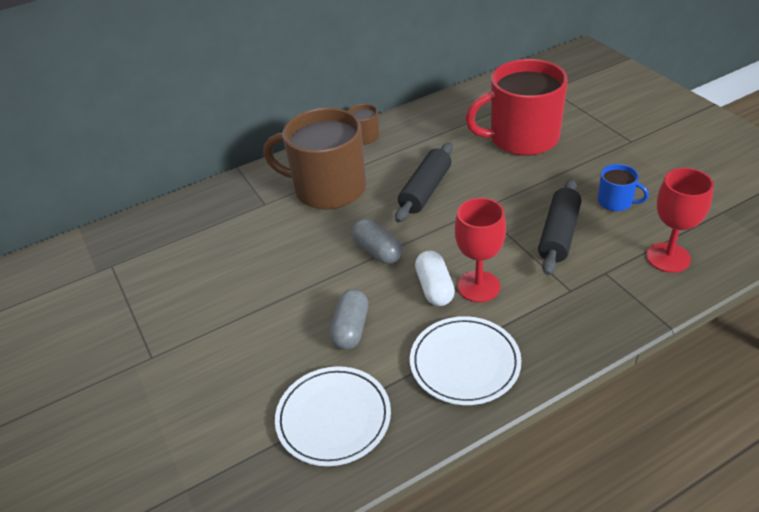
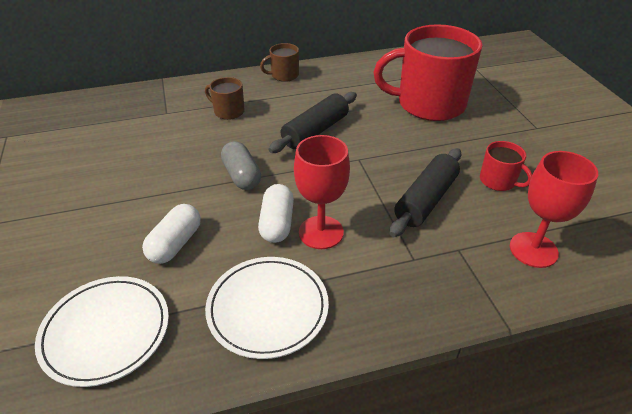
camera: 10 degrees right, 0 degrees up
(328, 189) = (228, 111): brown mug -> brown mug, size x0.44
(350, 329) = (175, 244): grey capsule -> white capsule
(616, 202) = (498, 181): blue mug -> red mug

